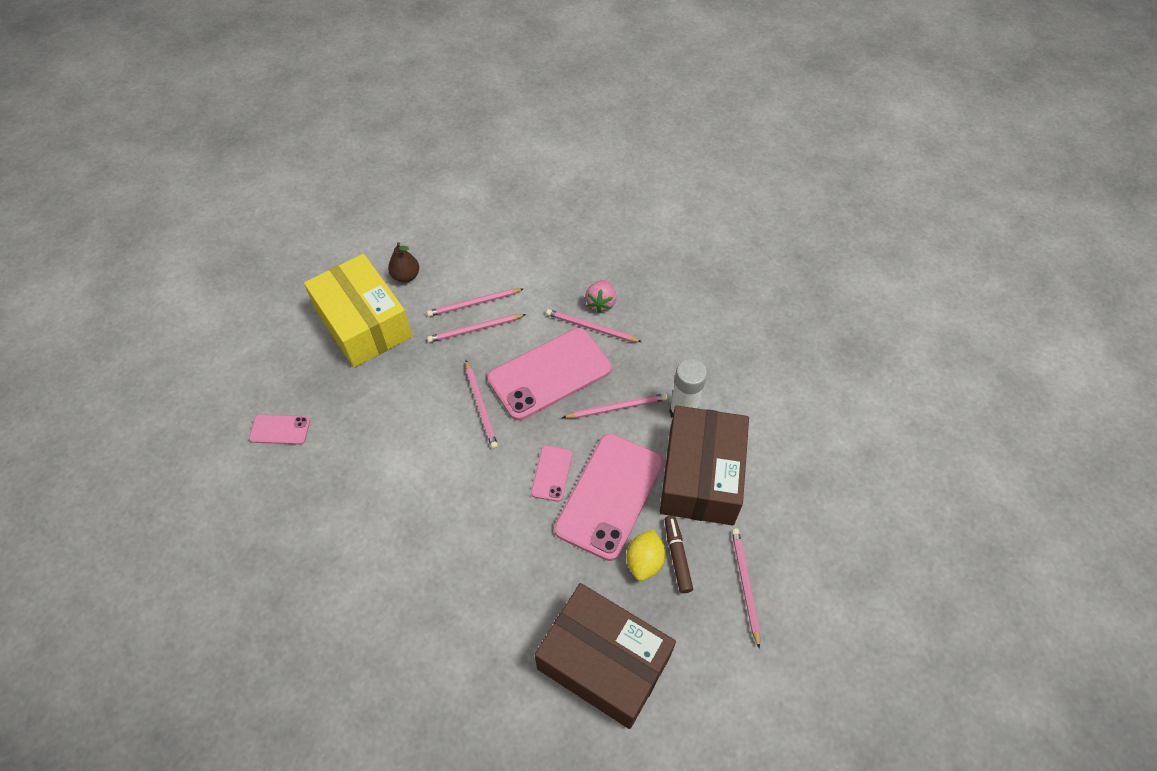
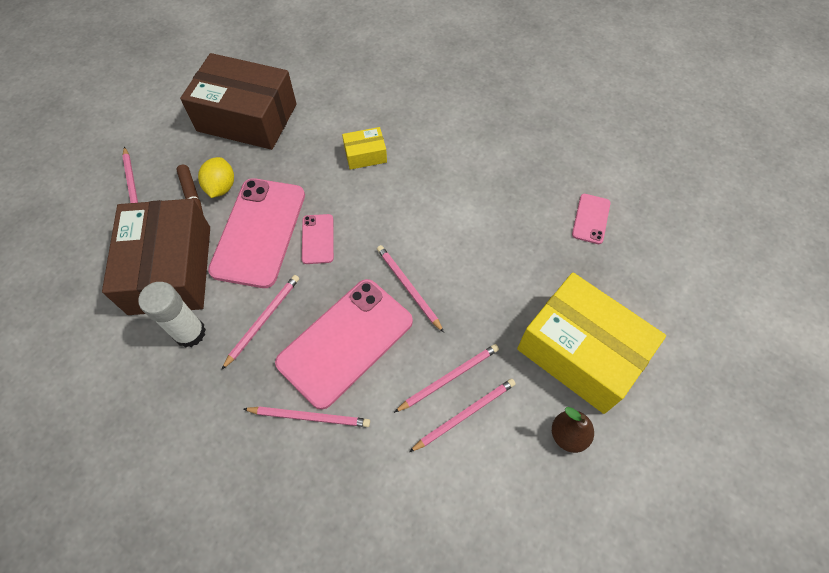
camera: 165 degrees right, 5 degrees up
(280, 430) = (591, 219): pink phone -> pink phone turned 60 degrees counterclockwise
(474, 565) = (365, 155): none -> yellow box
(601, 303) = (303, 459): pink strawberry -> none
(617, 408) = (263, 320): pink pencil -> pink pencil turned 150 degrees clockwise

